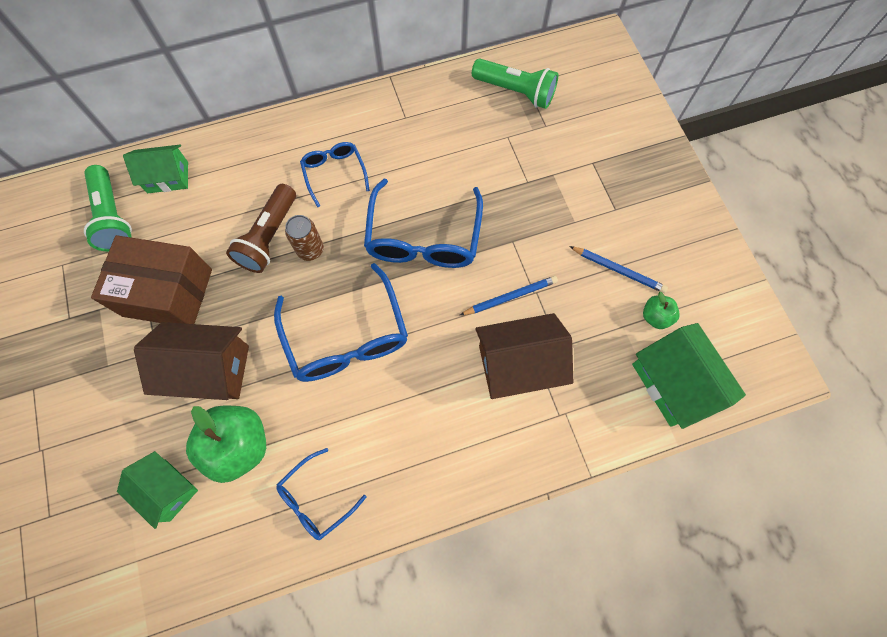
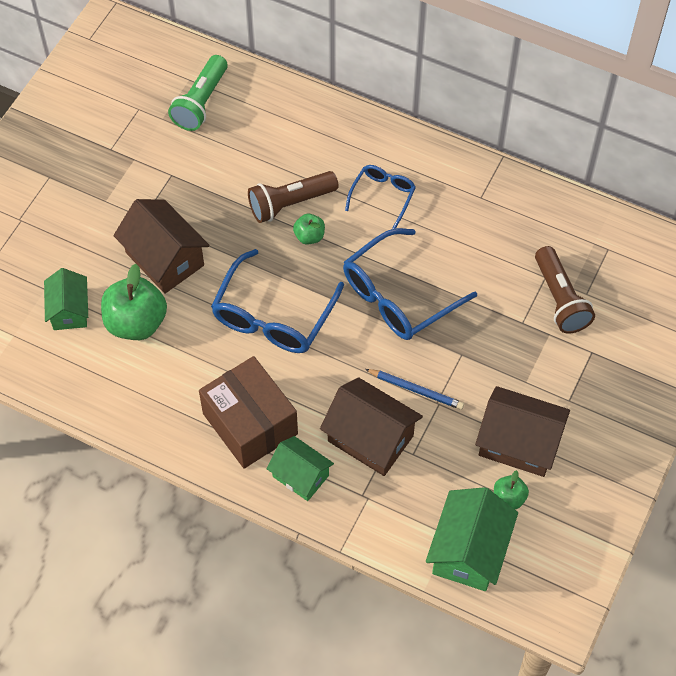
camera: 45 degrees right, 10 degrees down
(168, 177) = (263, 103): green house -> green house (300, 476)
(168, 292) = (187, 185): brown box -> brown box (250, 424)
(310, 250) = (309, 236): brown can -> green apple
(317, 498) = (151, 398): blue glasses -> none
(515, 91) = (592, 248): green flashlight -> none
(533, 144) = (560, 299): none -> brown flashlight
(618, 270) = (518, 443): blue pencil -> brown house

